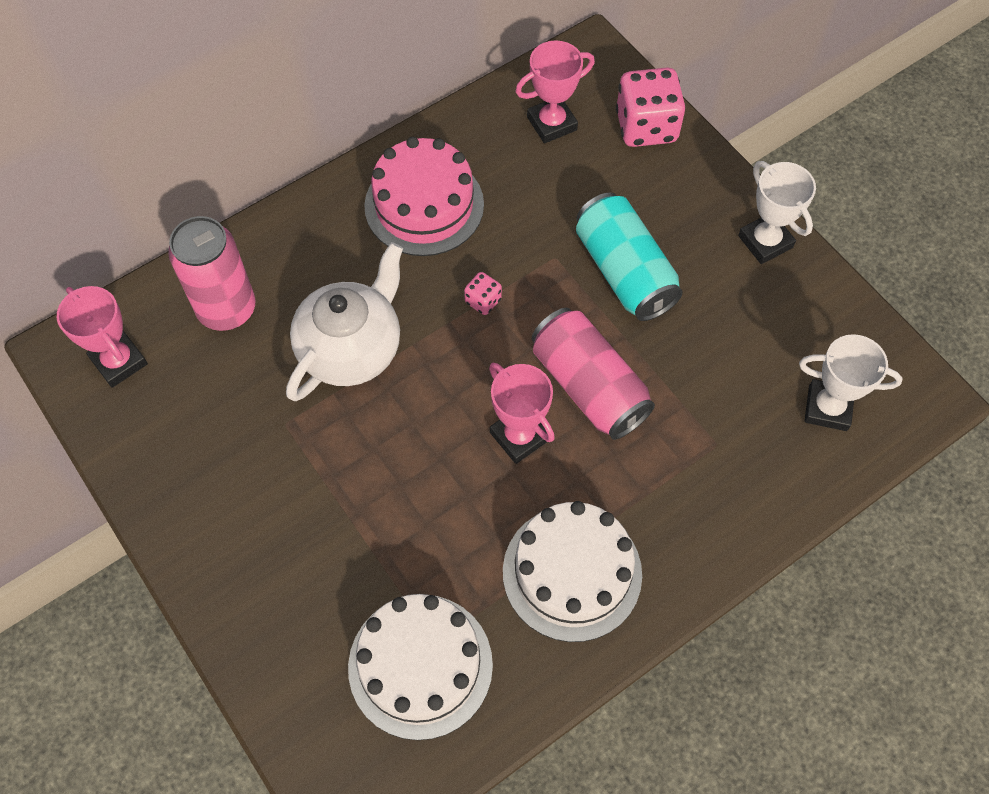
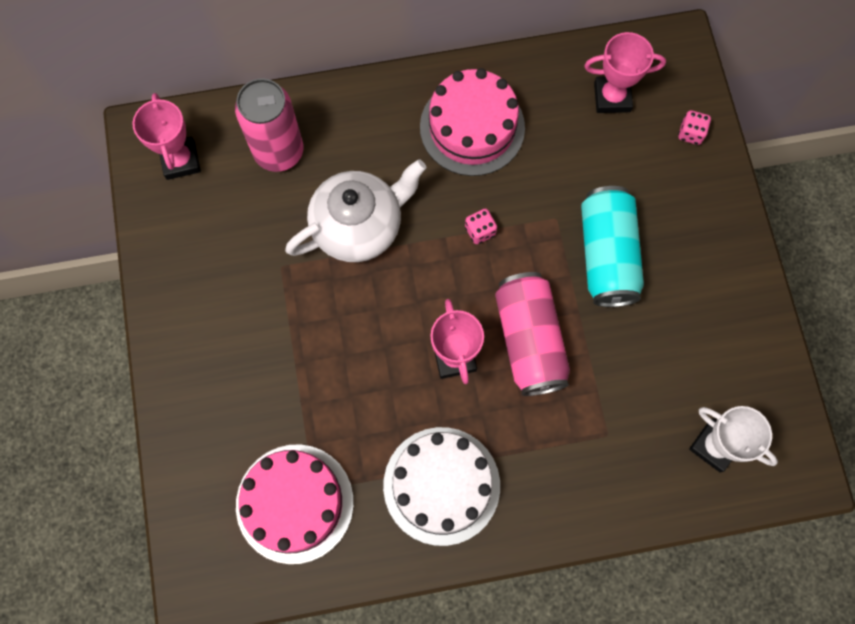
camera: 25 degrees right, 10 degrees up
(420, 665) = (294, 503): white cake -> pink cake
(646, 127) = (691, 133): pink dice -> pink dice, size x0.47
(765, 241) = (739, 279): white trophy -> none

